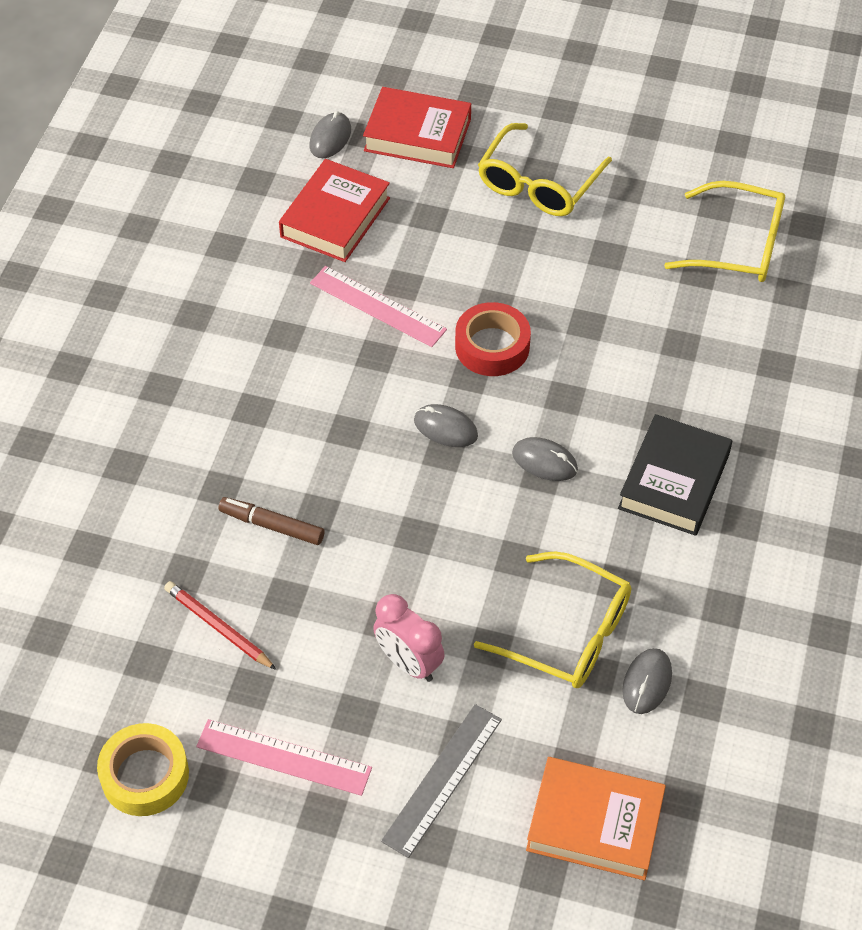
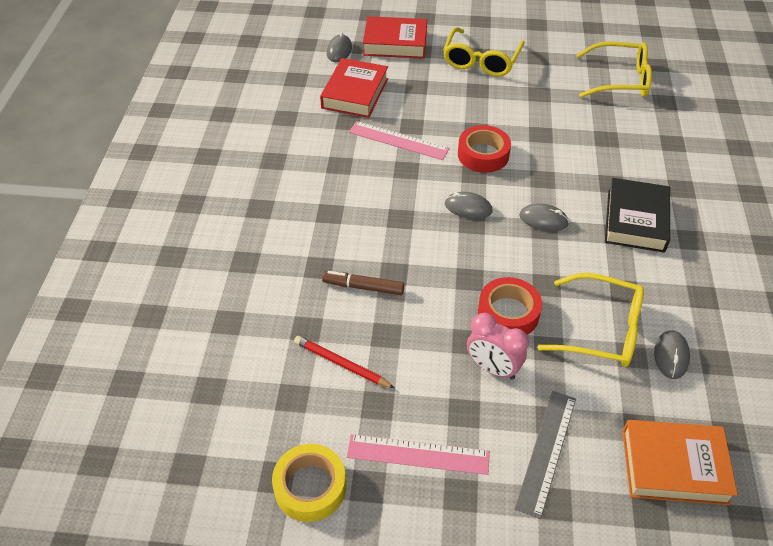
camera: 10 degrees left, 5 degrees down
(452, 591) = (508, 313): none -> red tape

